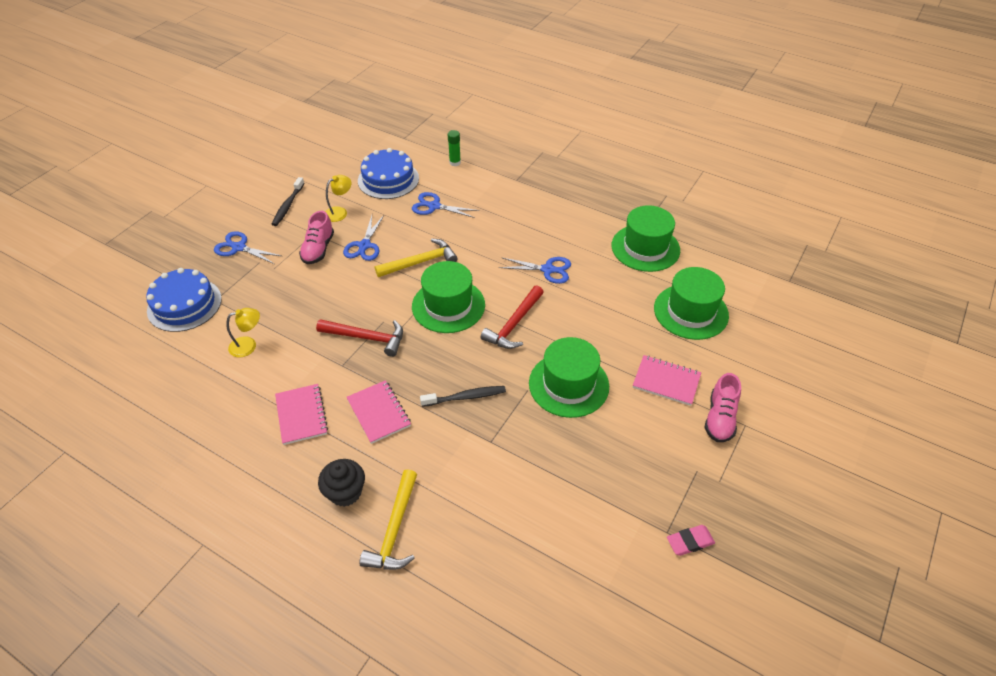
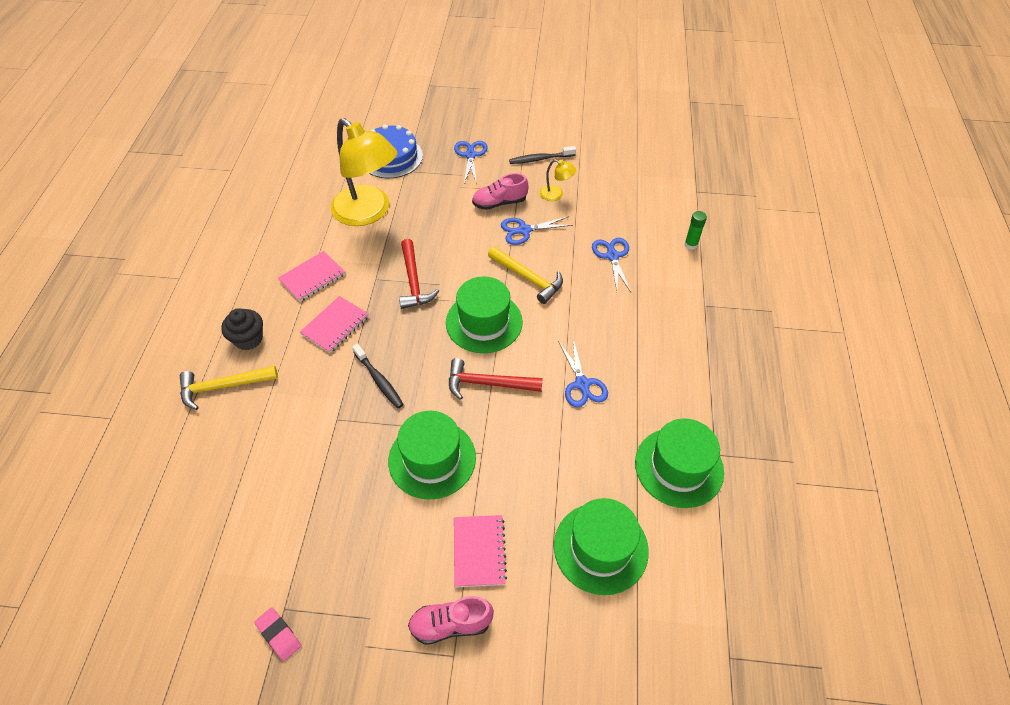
camera: 65 degrees right, 5 degrees up
(248, 345) = (368, 213): yellow lamp -> yellow lamp, size x2.43
(388, 179) = (625, 207): blue cake -> none

